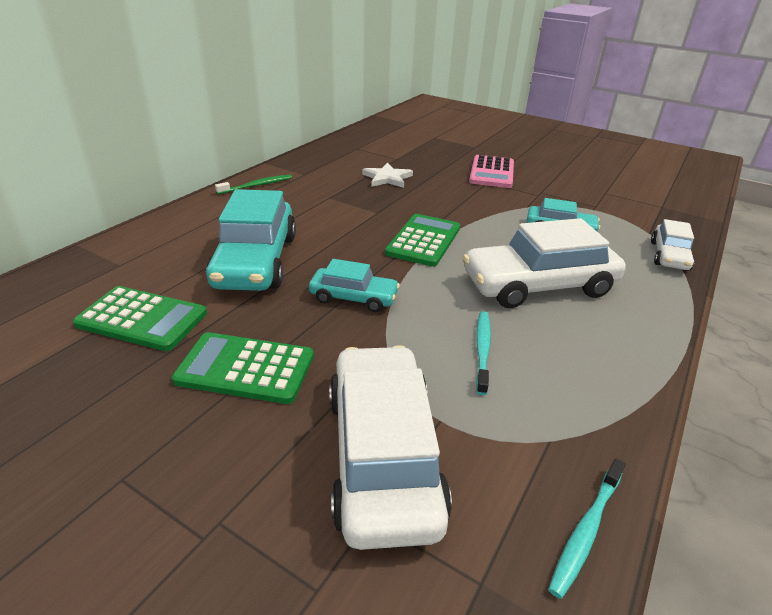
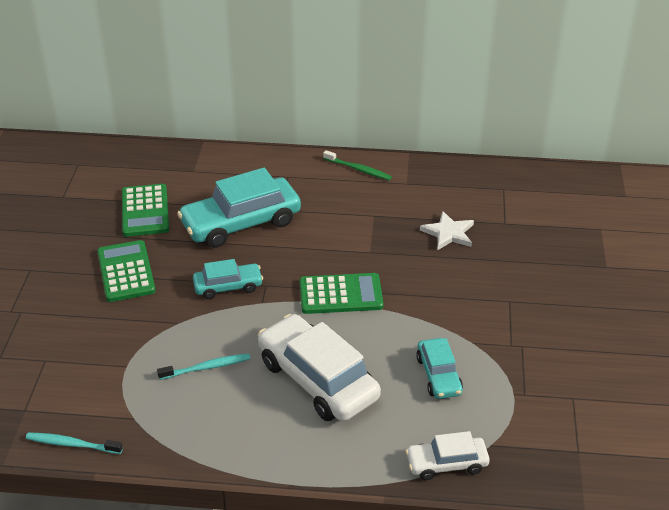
camera: 65 degrees right, 5 degrees up
(353, 297) = (228, 286): turquoise car -> turquoise car turned 90 degrees counterclockwise
(383, 455) = (87, 351): white car -> none
(492, 172) = (538, 298): pink calculator -> none

